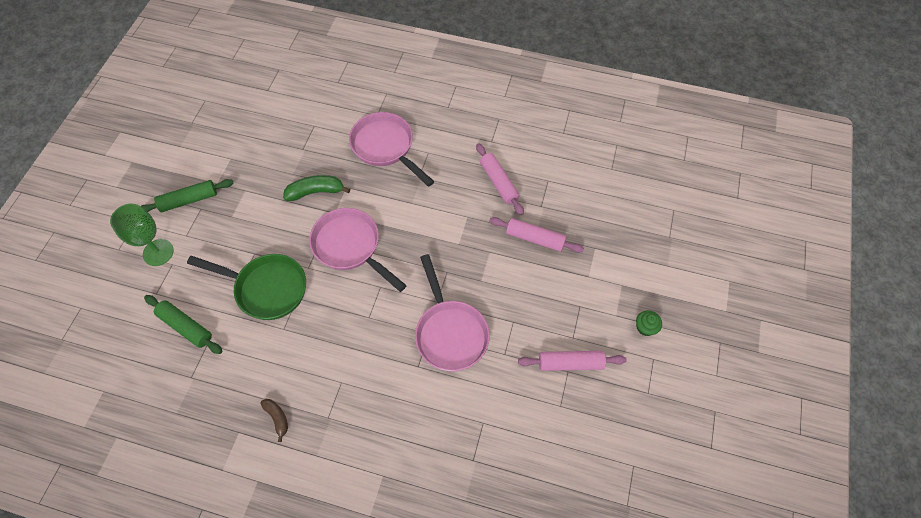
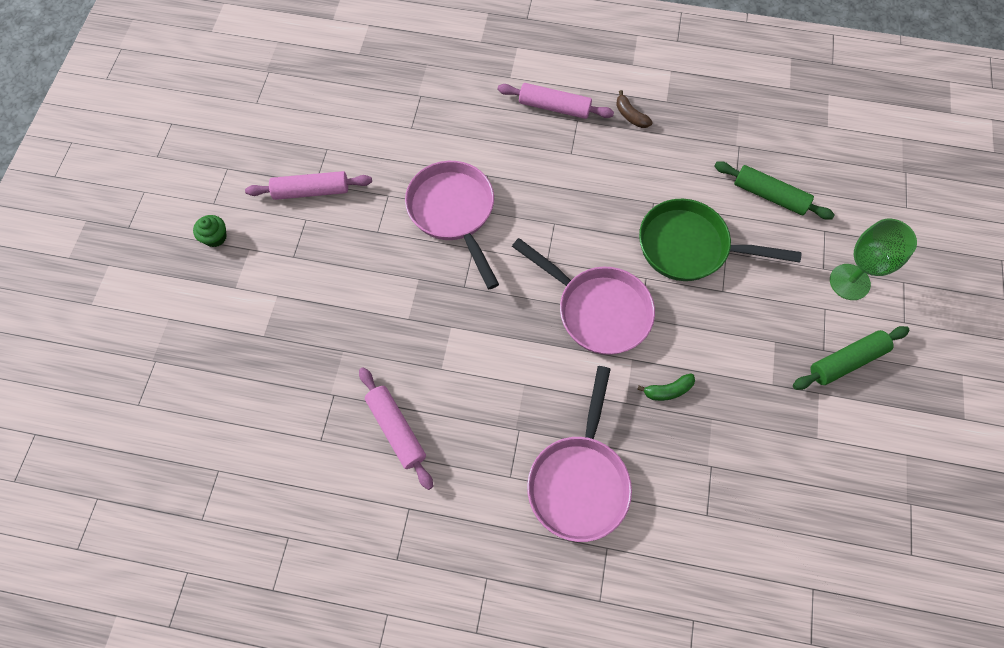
camera: 175 degrees right, 5 degrees up
(316, 192) = (668, 390): green banana -> green banana, size x0.61
(386, 147) = (579, 480): pink pan -> pink pan turned 60 degrees clockwise
(535, 238) = (345, 343): pink rolling pin -> pink rolling pin (554, 107)

